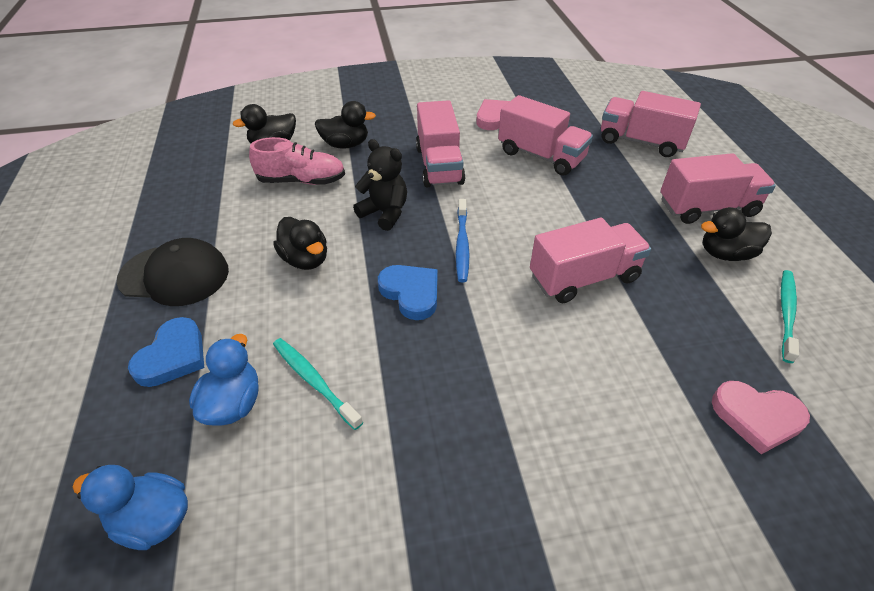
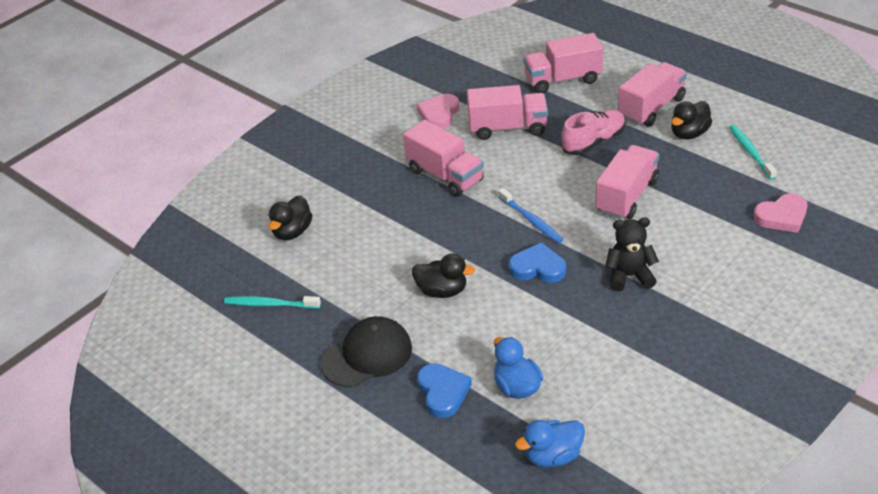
camera: 35 degrees left, 5 degrees down
(302, 181) = (358, 244): pink shoe -> pink shoe (593, 142)
(313, 381) = (545, 347): turquoise toothbrush -> turquoise toothbrush (270, 304)
(345, 144) = (351, 199): black duck -> none
(385, 213) = (452, 230): black teddy bear -> black teddy bear (629, 276)

